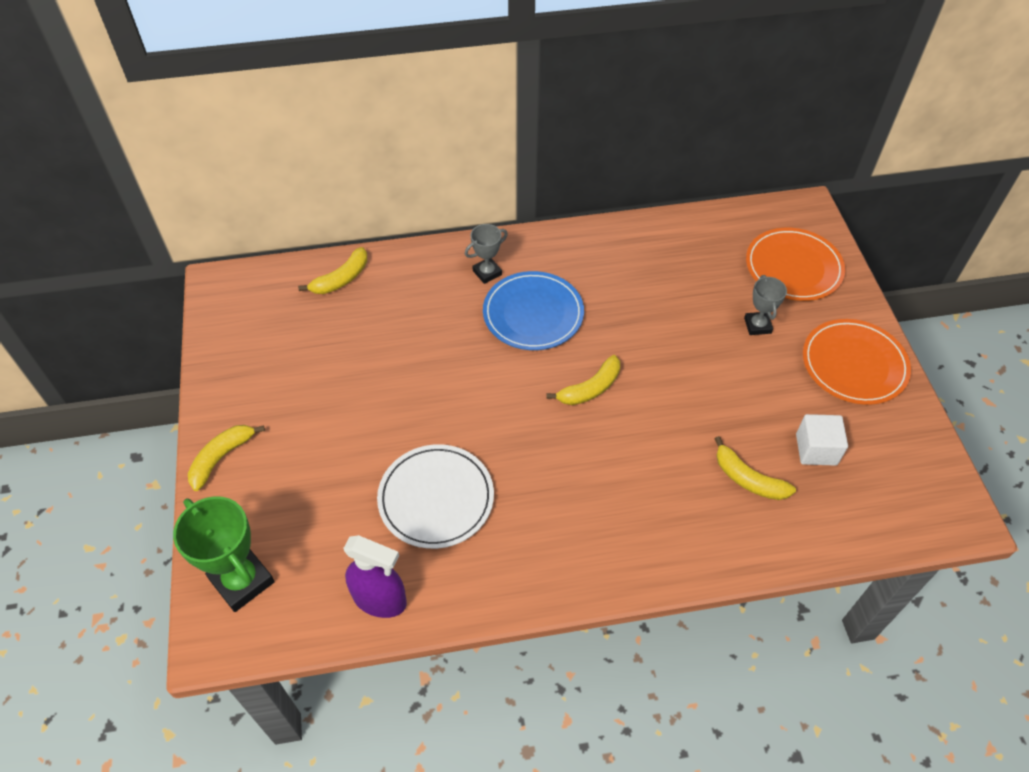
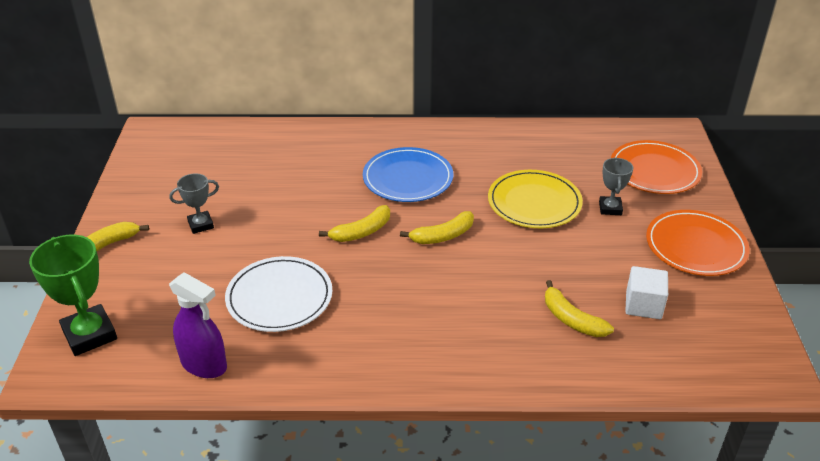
camera: 10 degrees right, 15 degrees down
(341, 279) = (251, 138): yellow banana -> yellow banana (361, 232)
(487, 273) = (376, 146): grey trophy -> grey trophy (200, 225)
(676, 329) = (534, 202): none -> yellow plate

